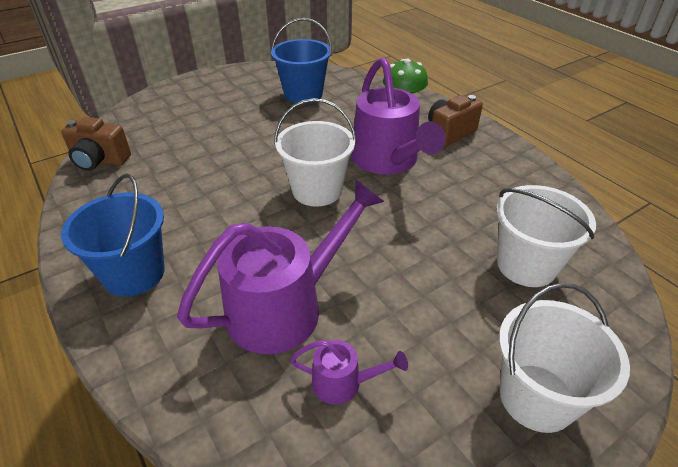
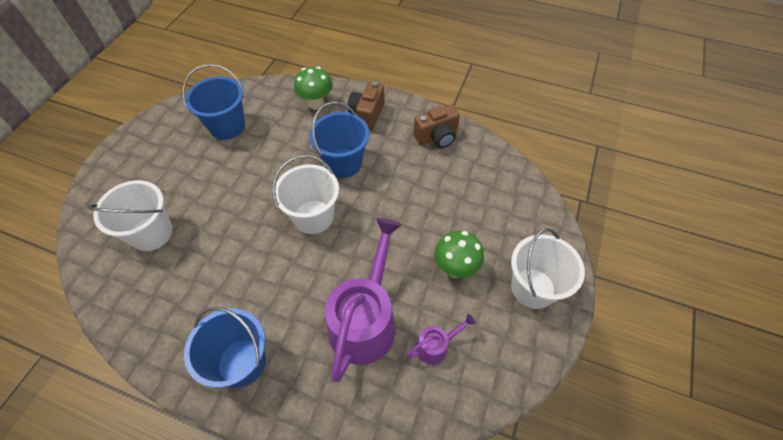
camera: 35 degrees left, 15 degrees up
(100, 161) = (109, 286): brown camera -> brown camera (437, 137)
(388, 161) = (343, 163): purple watering can -> blue bucket
(438, 315) = (455, 268): none -> green mushroom
(526, 265) = (479, 203): white bucket -> white bucket (151, 233)

